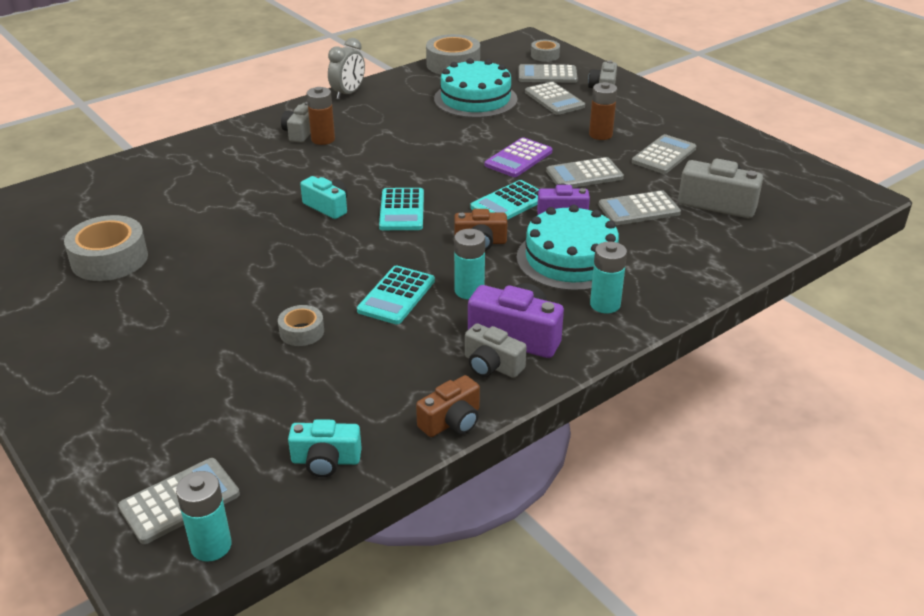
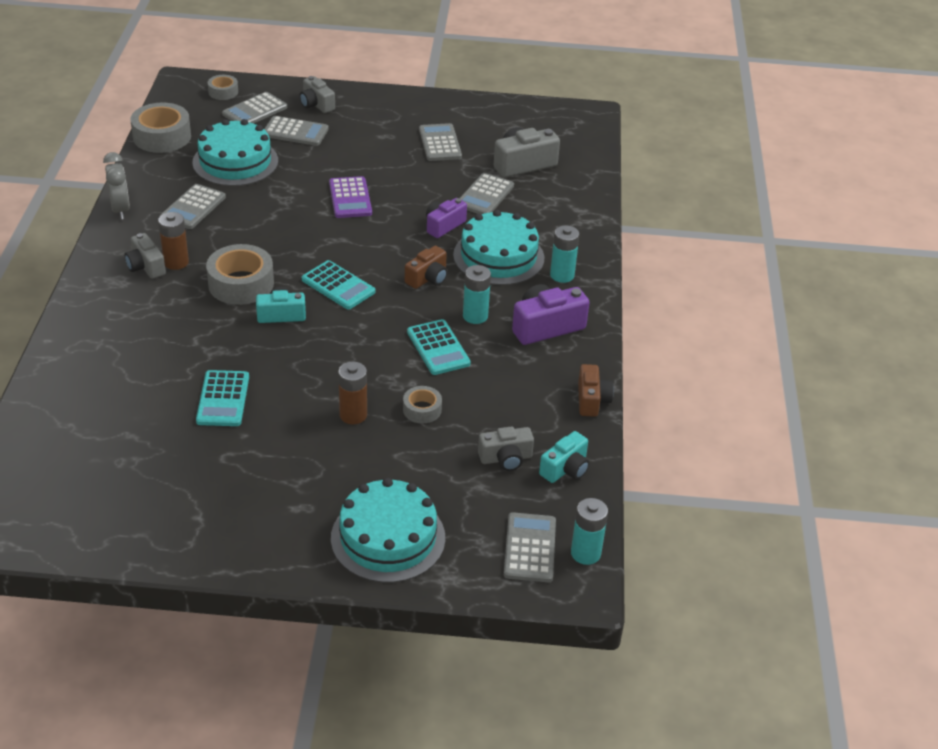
camera: 50 degrees left, 5 degrees up
(106, 405) = (388, 538): none -> turquoise cake
(109, 259) = (193, 455): grey tape -> grey tape (241, 284)
(492, 365) = (561, 354): grey camera -> grey camera (506, 458)
(509, 203) = (400, 238): turquoise calculator -> turquoise calculator (223, 399)
(584, 175) = (413, 187): grey calculator -> grey calculator (193, 207)
(600, 135) = (375, 147): brown battery -> brown battery (353, 415)

